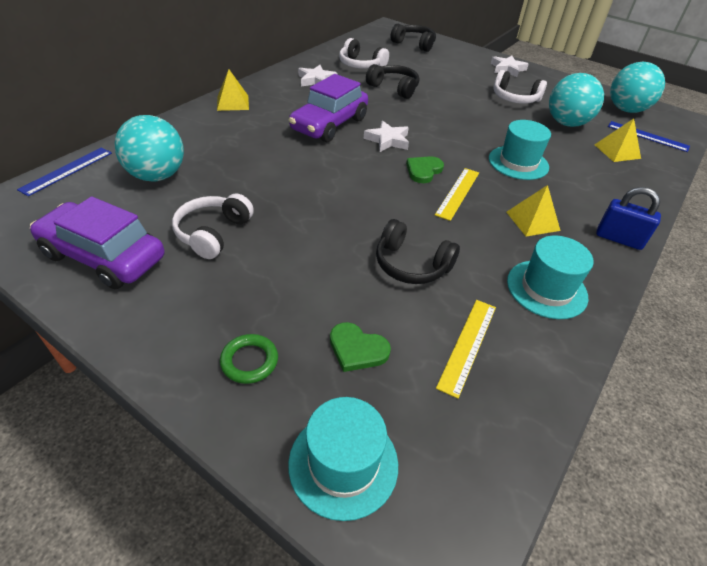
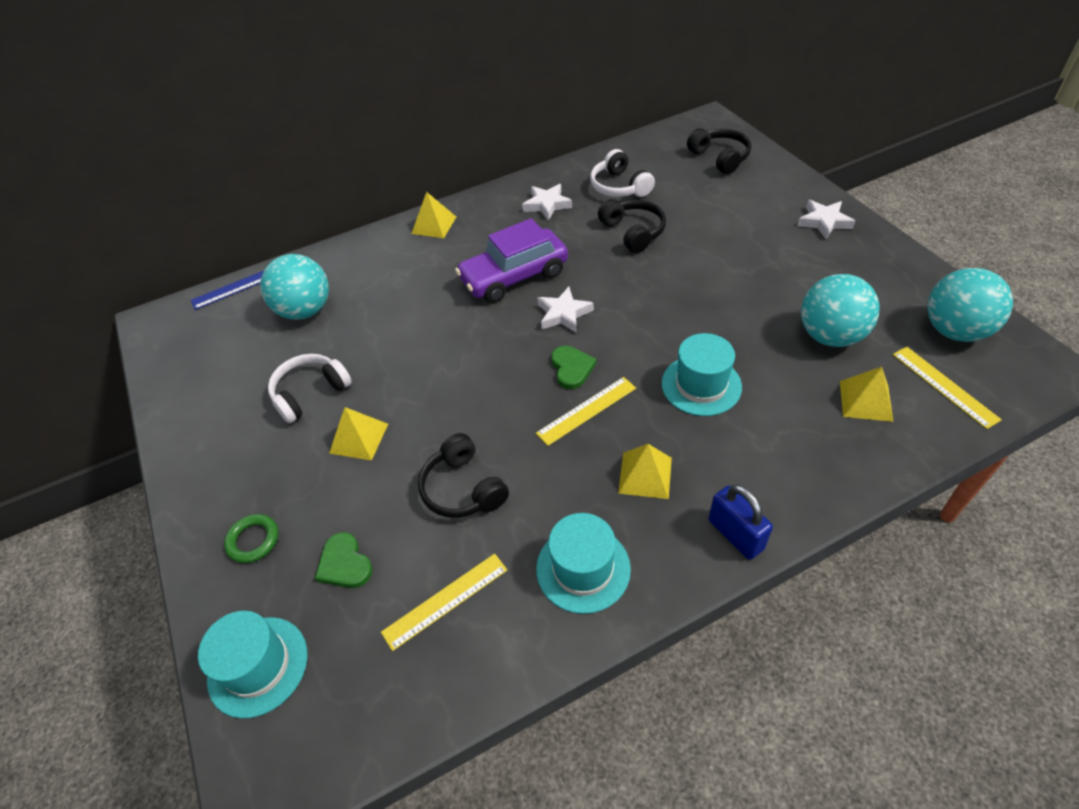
camera: 35 degrees right, 5 degrees up
(104, 256) = (212, 393): purple car -> none
(289, 254) = (359, 438): none -> yellow pyramid
(423, 171) = (571, 368): green heart -> green heart turned 105 degrees clockwise
(514, 98) = (788, 277): white headphones -> none
(647, 136) = (944, 386): blue ruler -> yellow ruler

